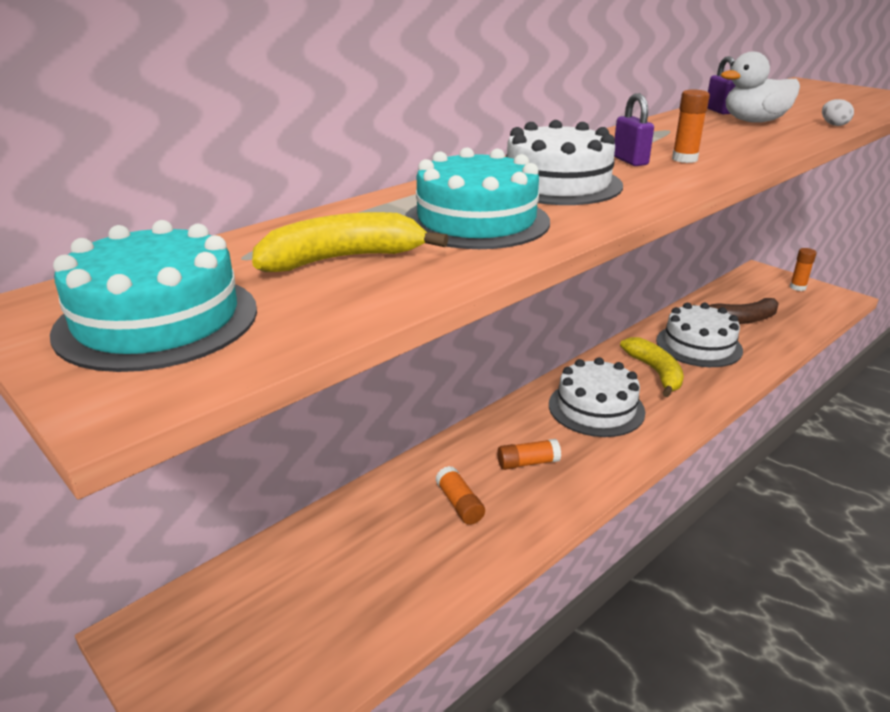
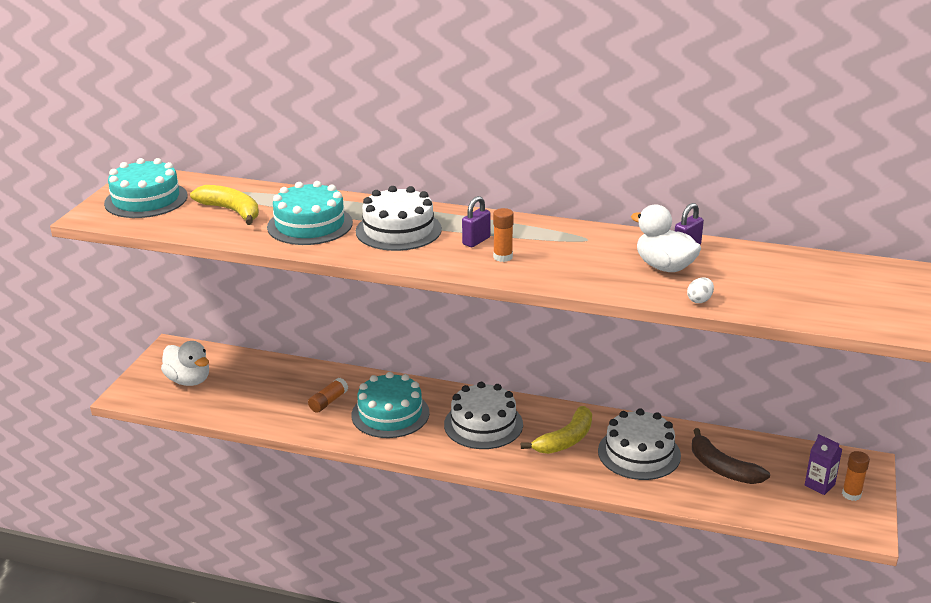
camera: 60 degrees right, 0 degrees up
(264, 639) = (189, 380): none -> white duck
(528, 463) = (390, 414): orange glue stick -> turquoise cake
(780, 293) = (819, 485): none -> purple carton

